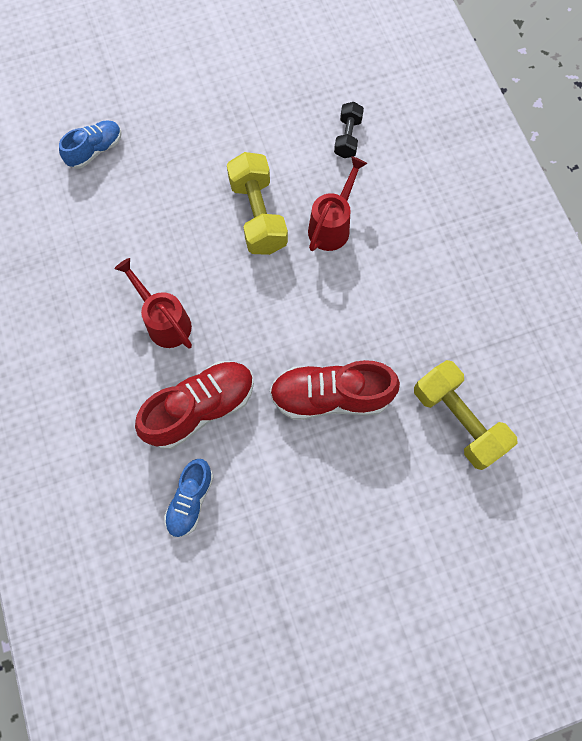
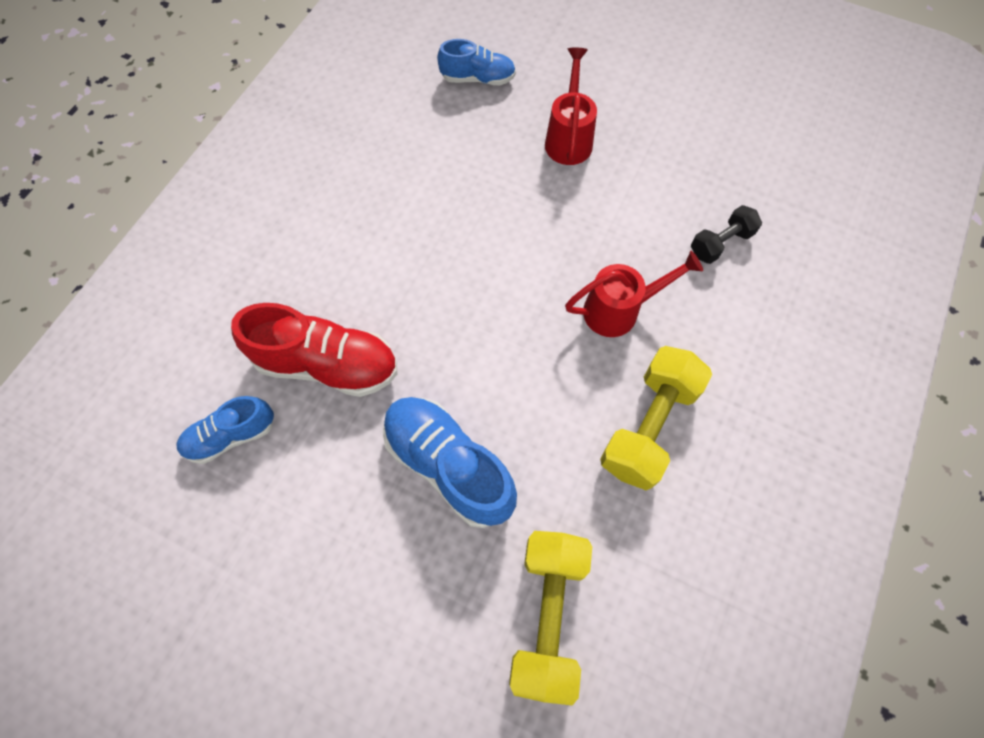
camera: 45 degrees right, 5 degrees down
(165, 322) = (380, 263): red watering can -> red watering can (569, 139)
(258, 215) = (558, 242): yellow dumbbell -> yellow dumbbell (648, 426)
(330, 396) = (449, 465): red shoe -> blue shoe

